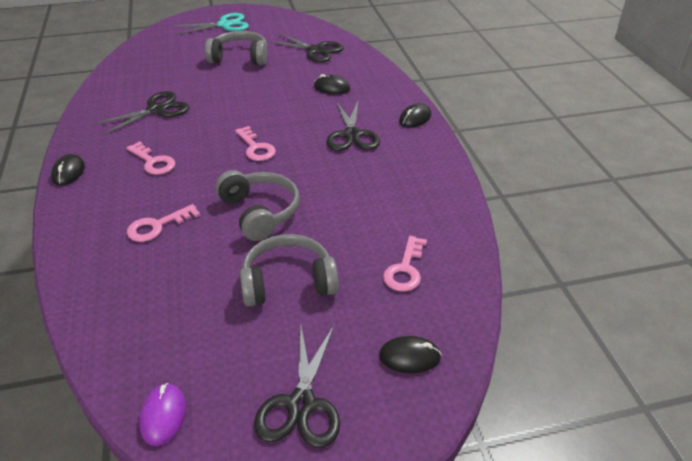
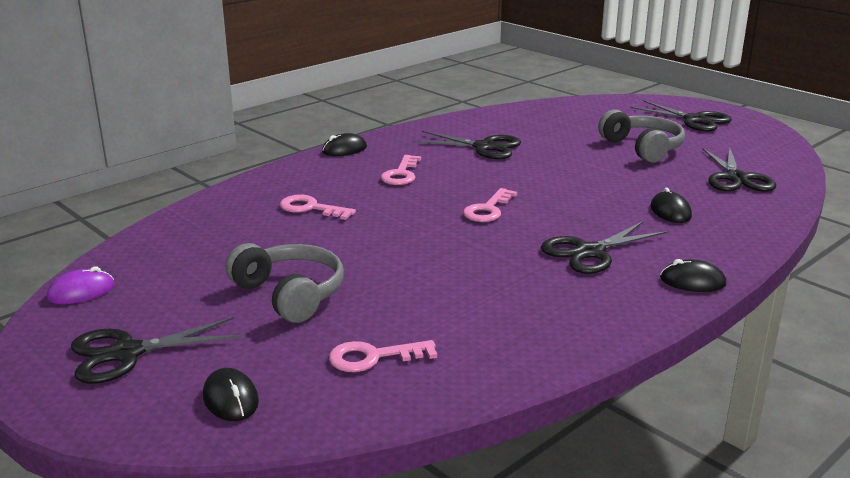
camera: 60 degrees right, 15 degrees down
(225, 25) = (694, 120): turquoise scissors -> black scissors
(260, 212) = (382, 246): grey headphones -> none

